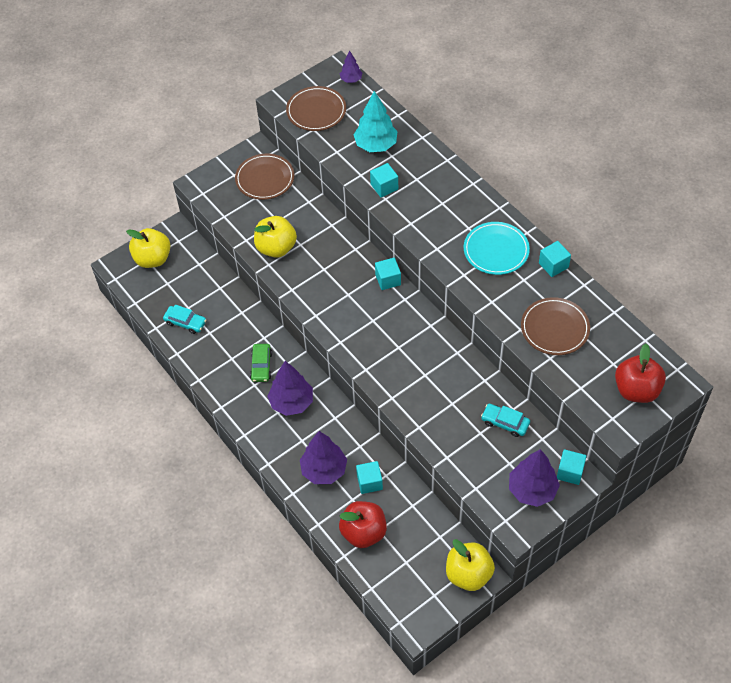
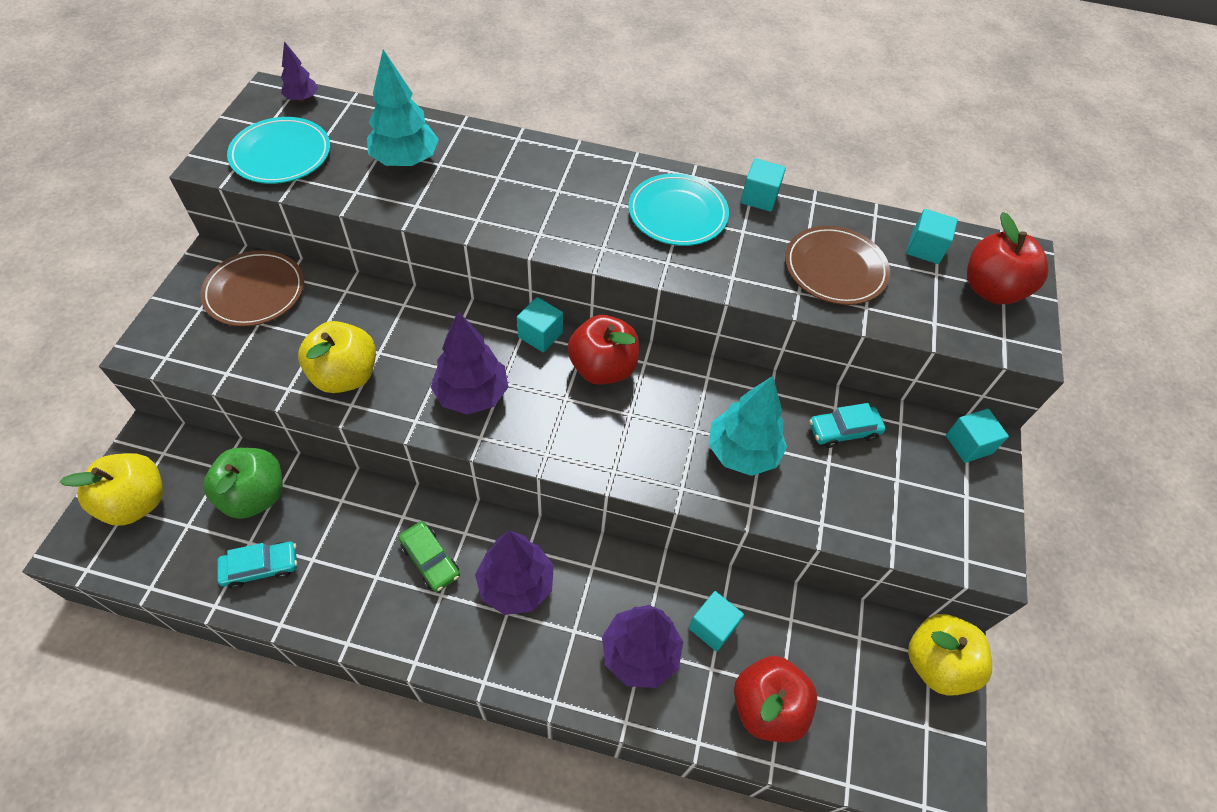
camera: 45 degrees left, 0 degrees up
(205, 286) = (255, 496): none -> green apple
(316, 111) = (281, 154): brown plate -> turquoise plate
(384, 187) = (462, 206): turquoise cube -> turquoise cube (924, 248)
(405, 316) = (602, 368): none -> red apple
(439, 400) = (742, 452): none -> turquoise tree
(532, 490) = (954, 496): purple tree -> purple tree (472, 395)

